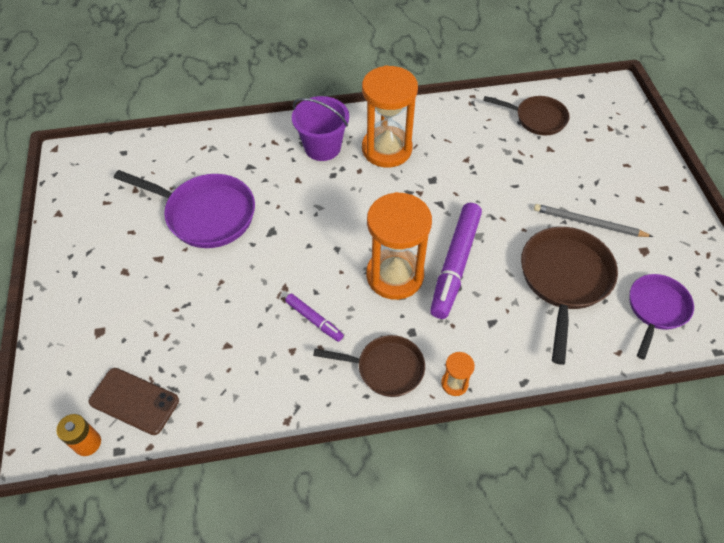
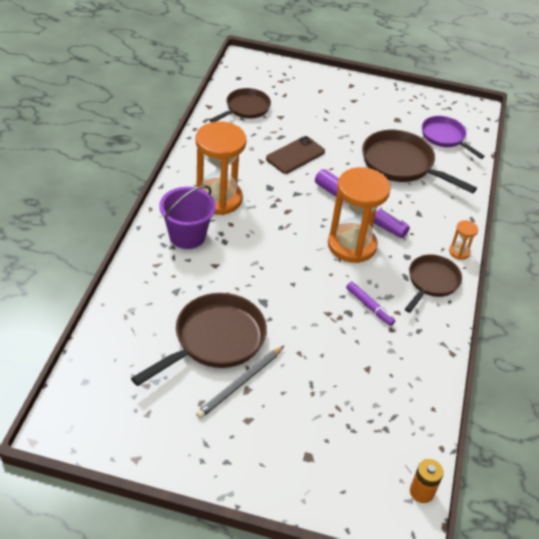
camera: 70 degrees left, 10 degrees down
(134, 401) = (394, 447): brown phone -> brown phone (295, 155)
(206, 214) = (215, 340): purple pan -> brown pan
(314, 320) = (369, 306): purple marker -> purple marker turned 75 degrees clockwise
(588, 223) = (360, 131): grey pencil -> grey pencil (240, 383)

